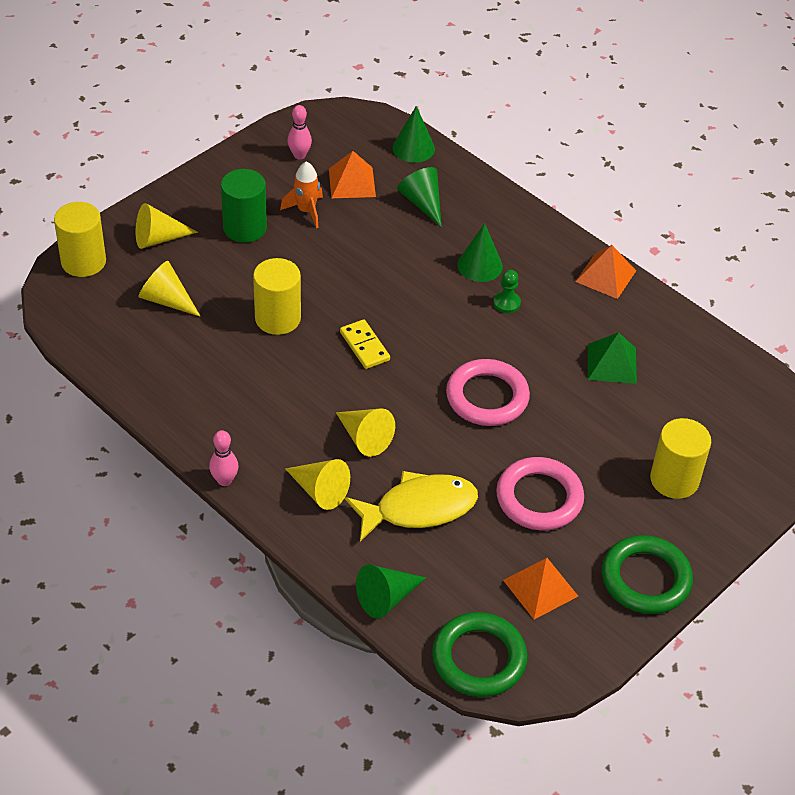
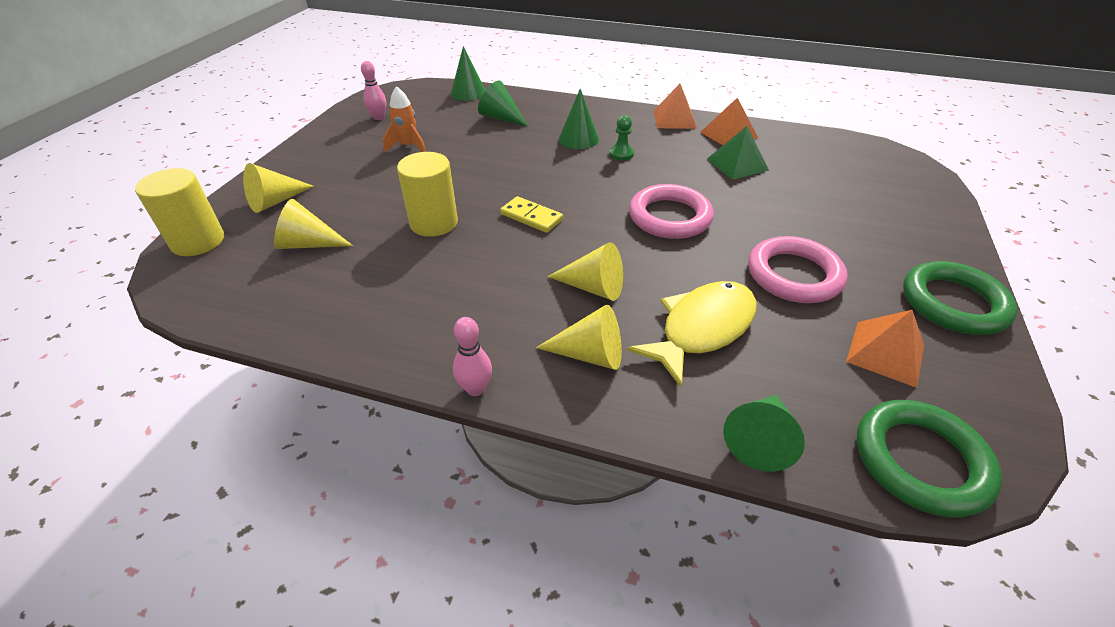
camera: 25 degrees left, 5 degrees down
(245, 228) = (359, 171): green cylinder -> none
(352, 182) = (434, 121): orange pyramid -> orange pyramid (728, 135)
(674, 480) = (873, 220): yellow cylinder -> none

